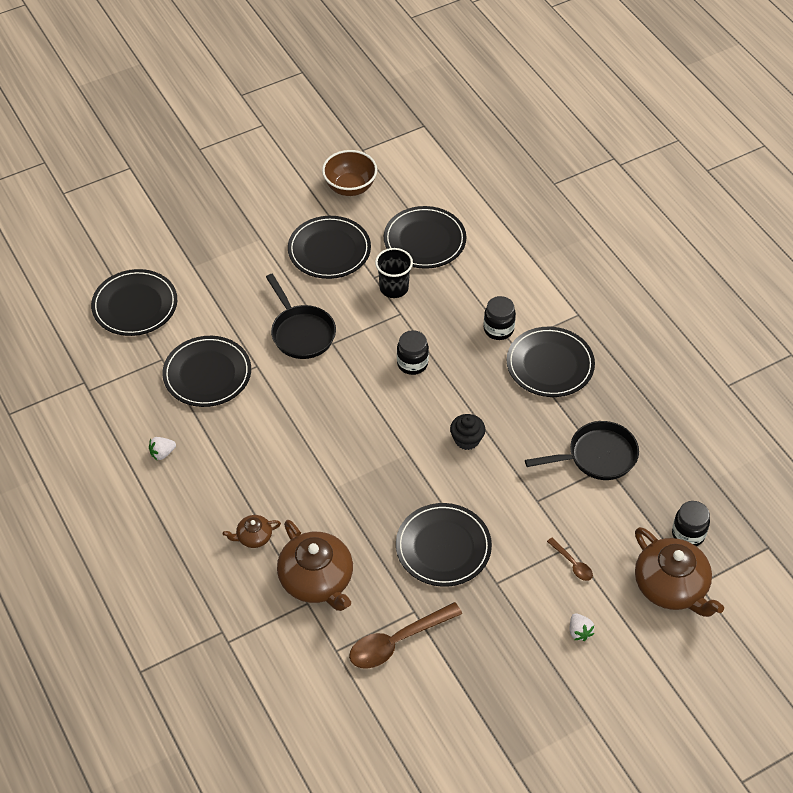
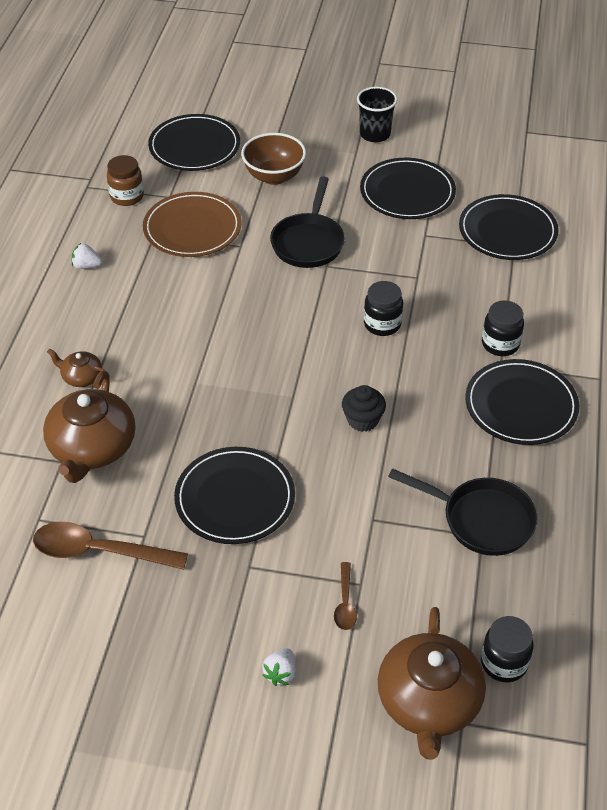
camera: 40 degrees right, 5 degrees down
(129, 379) = (127, 196): none -> brown jar
(207, 374) = (192, 228): black plate -> brown plate
(350, 187) = (482, 154): brown bowl -> brown bowl (274, 176)
(394, 288) = (434, 253): black cup -> black cup (375, 134)

